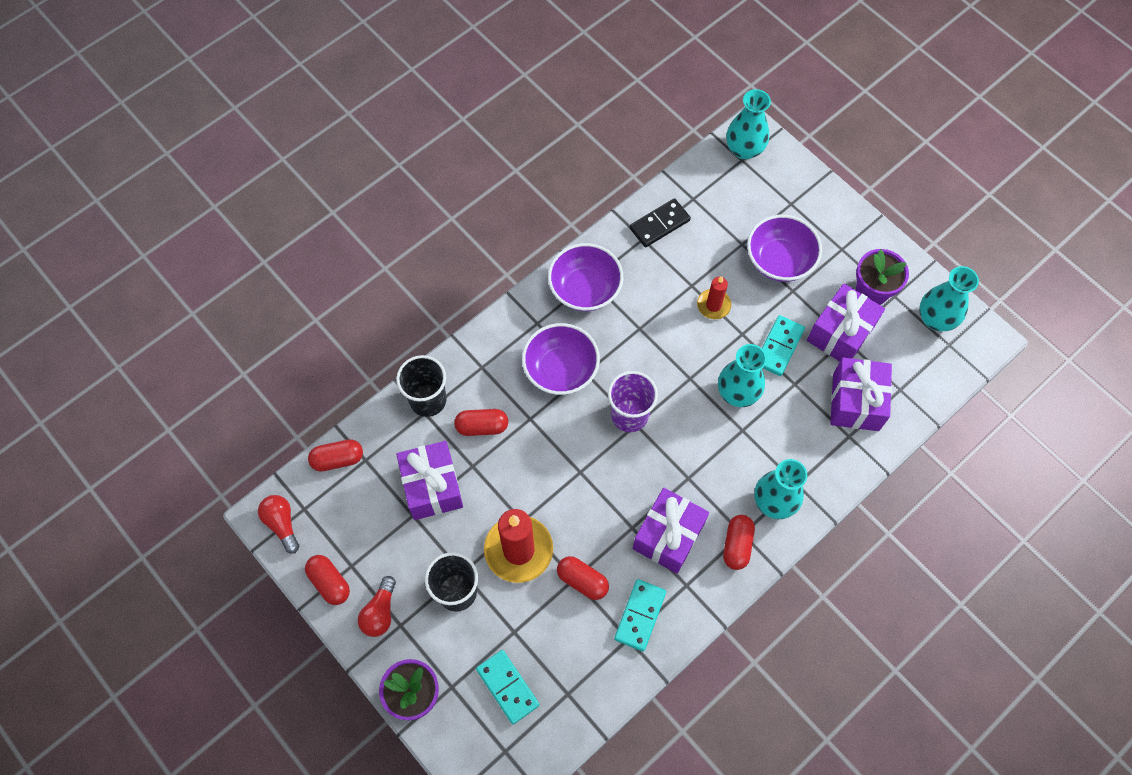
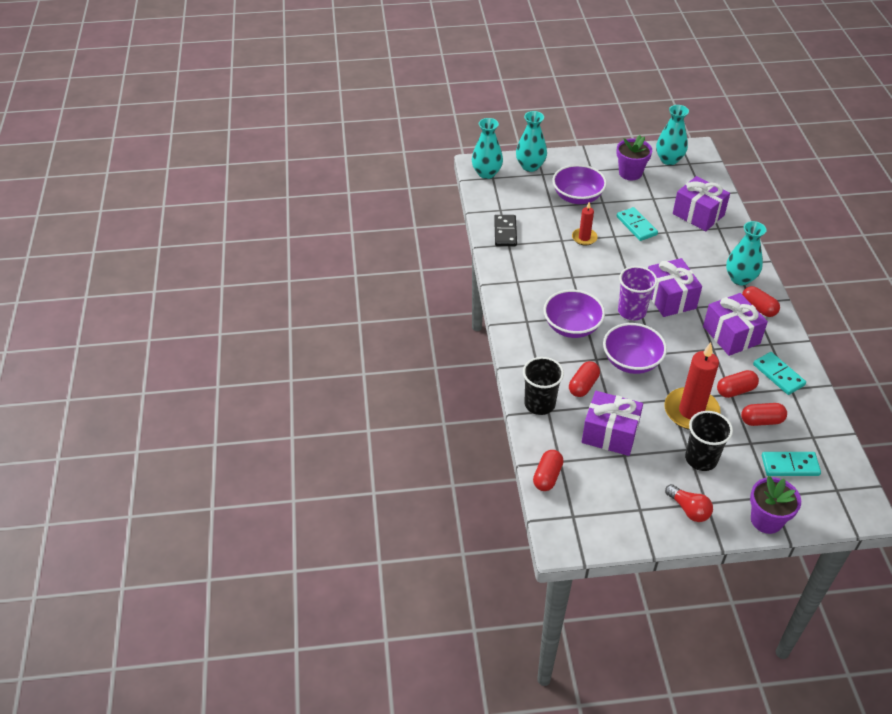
camera: 55 degrees left, 20 degrees down
(282, 524) = (576, 535): red light bulb -> none
(329, 582) = (645, 528): red capsule -> red capsule (761, 421)
(585, 289) = (521, 287): purple bowl -> purple bowl (631, 361)
(737, 393) = (654, 257): turquoise vase -> turquoise vase (530, 166)
(840, 333) = (648, 198): purple gift -> purple gift (669, 298)

